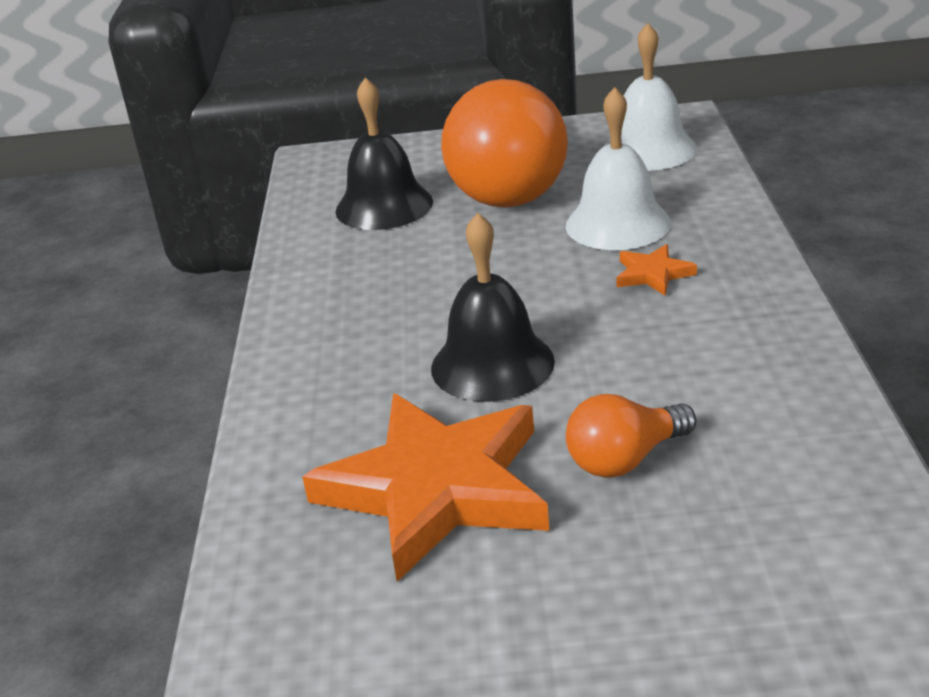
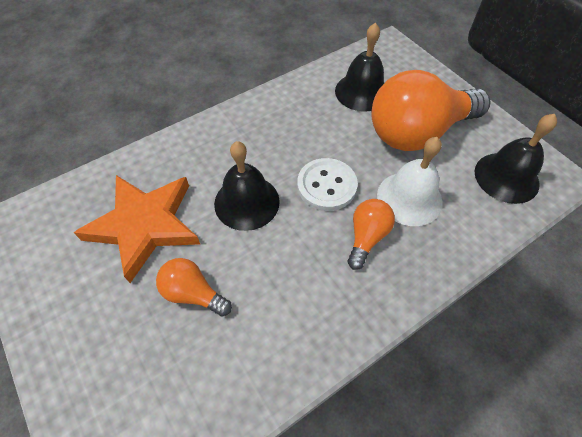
camera: 55 degrees right, 25 degrees up
(532, 283) = (326, 186): none -> white button
(648, 149) = (506, 177): white bell -> black bell
(653, 274) = (366, 237): orange star -> orange light bulb

